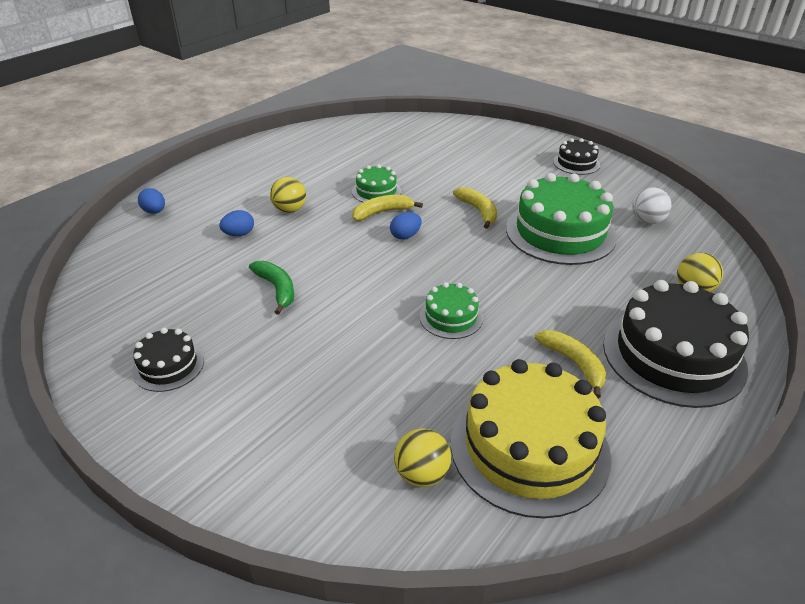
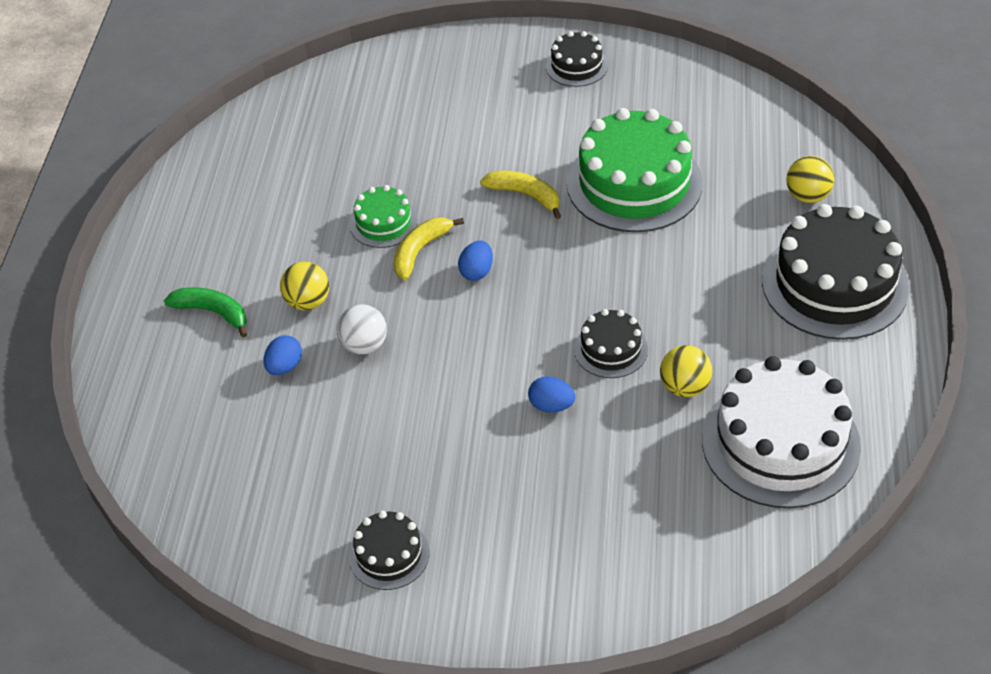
camera: 30 degrees left, 10 degrees up
(154, 212) = (141, 390): blue egg -> blue egg (551, 406)
(277, 289) = (405, 412): green banana -> green banana (213, 312)
(422, 474) = (715, 516): yellow ball -> yellow ball (684, 387)
(451, 317) = (611, 349): green cake -> black cake
(529, 447) = (780, 442): yellow cake -> white cake
(574, 364) = (759, 340): yellow banana -> none
(647, 221) = (710, 123): white ball -> white ball (364, 345)

